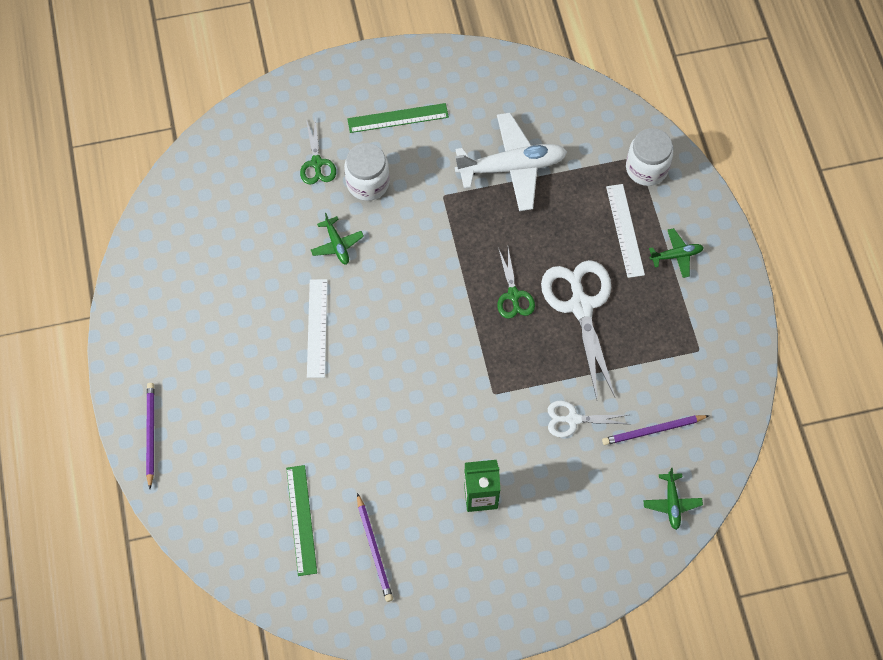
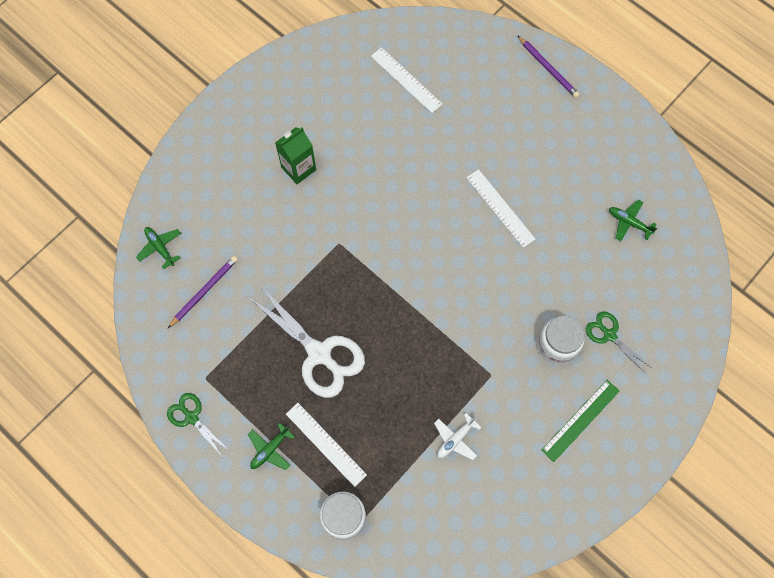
camera: 145 degrees right, 5 degrees up
(301, 520) = (406, 80): green ruler -> white ruler
(337, 245) = (538, 279): green plane -> green plane (629, 222)
(374, 549) = (344, 92): purple pencil -> none
(512, 167) = (455, 439): white plane -> white plane, size x0.48
(513, 295) = (376, 328): green scissors -> green scissors (191, 417)
(573, 419) = (268, 262): white scissors -> none

